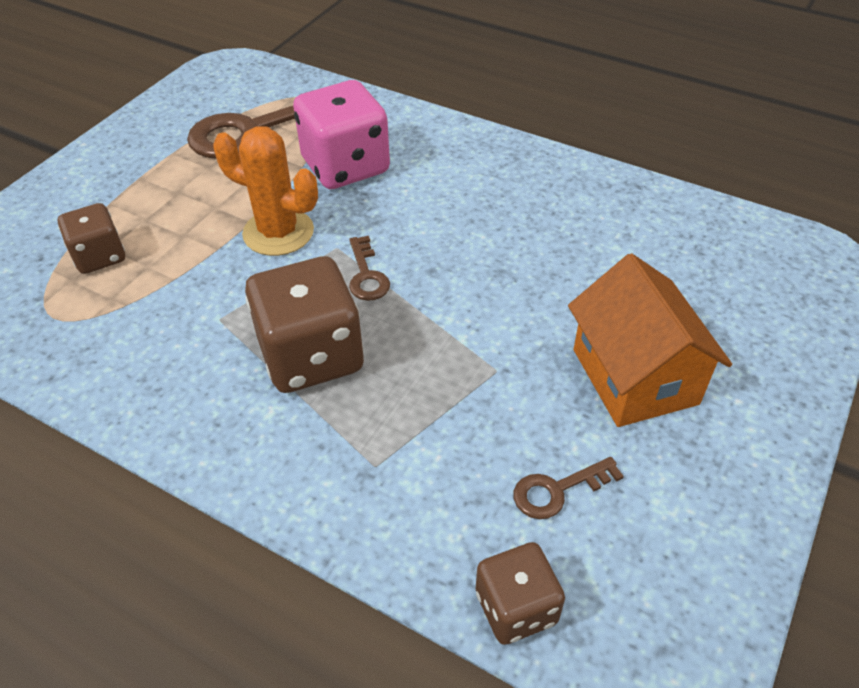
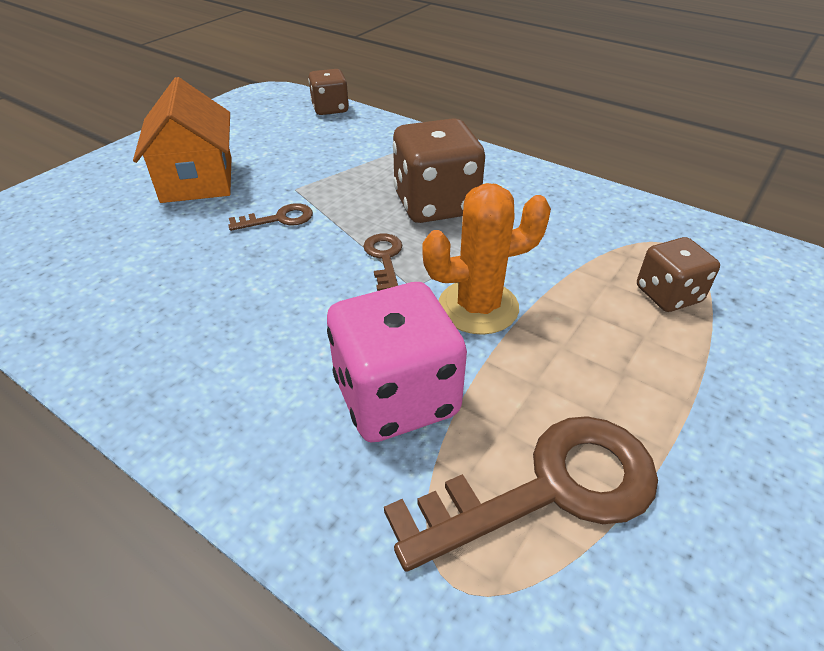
camera: 175 degrees left, 5 degrees down
(278, 232) = (478, 307): orange cactus -> orange cactus turned 45 degrees counterclockwise
(557, 490) = (286, 138): brown key -> brown key (279, 219)

